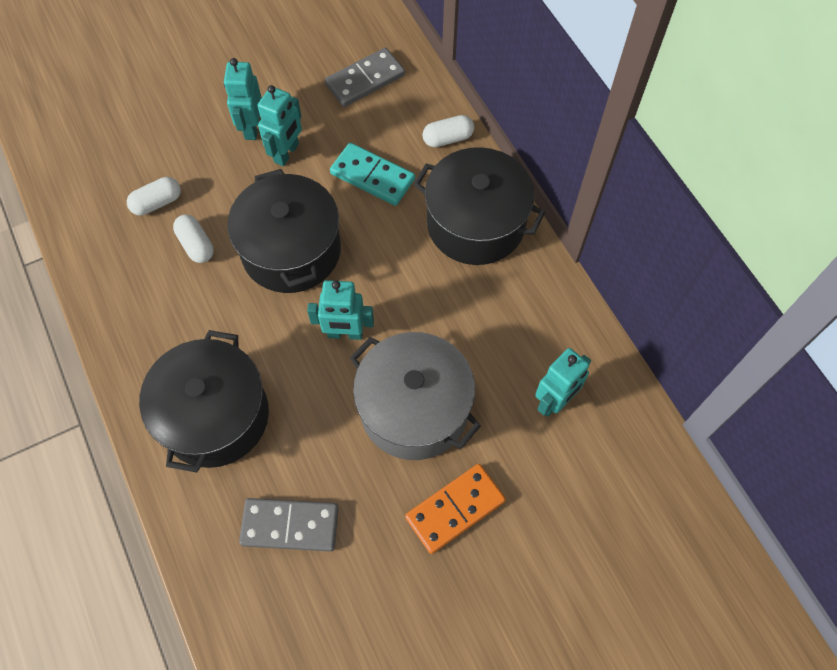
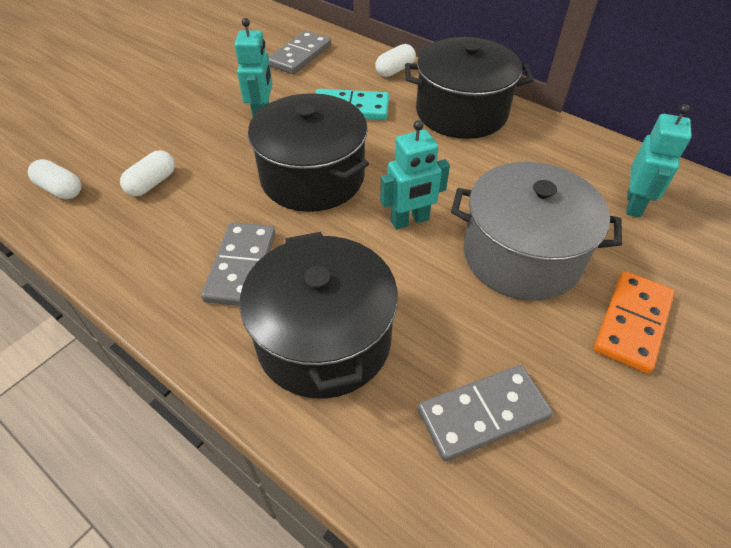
camera: 25 degrees left, 15 degrees down
(188, 322) = (241, 266): none -> grey domino
(196, 245) = (213, 202): white capsule -> white capsule (60, 189)
(252, 127) = (218, 107): turquoise robot -> none

